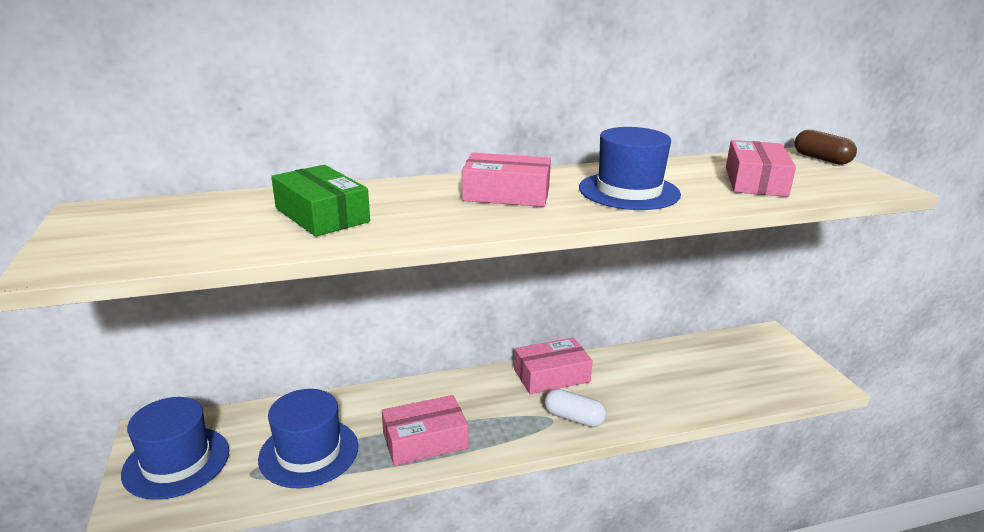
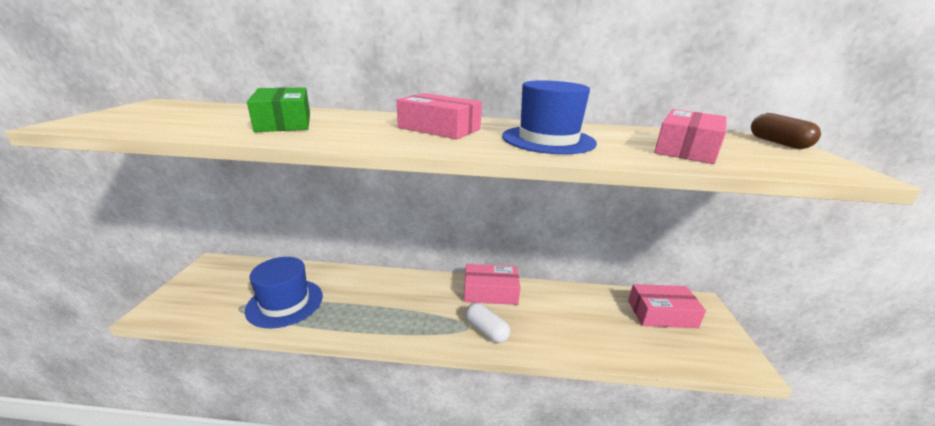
camera: 20 degrees right, 0 degrees up
(176, 462) = (207, 286): blue hat -> none
(425, 440) = (364, 316): pink box -> pink box (661, 314)

